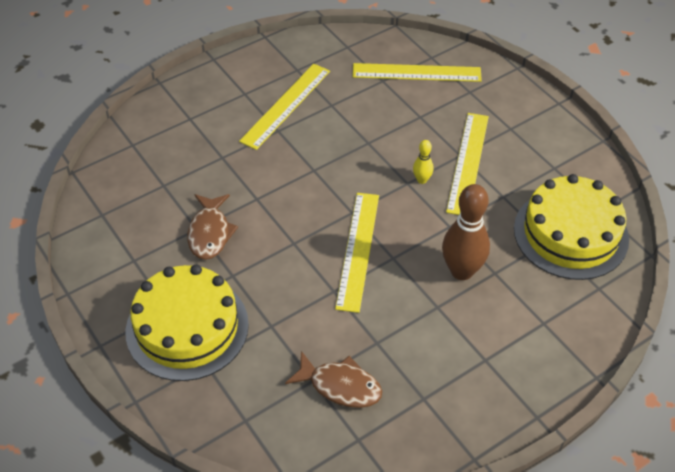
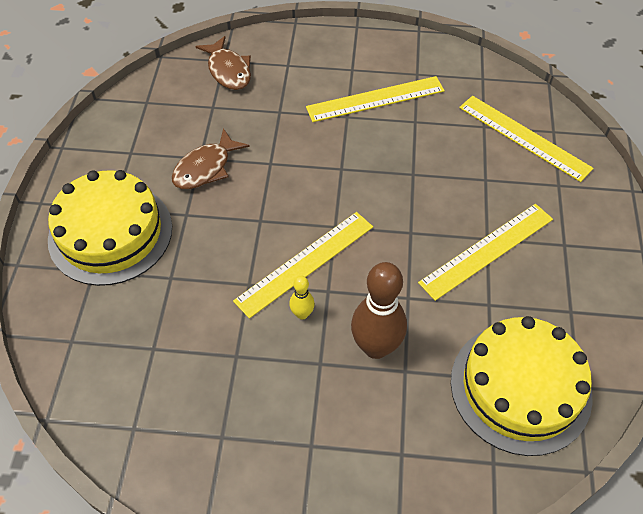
camera: 40 degrees right, 5 degrees up
(340, 386) = (168, 370): brown fish -> brown fish (228, 70)
(422, 180) = (426, 238): yellow bowling pin -> yellow bowling pin (302, 314)

